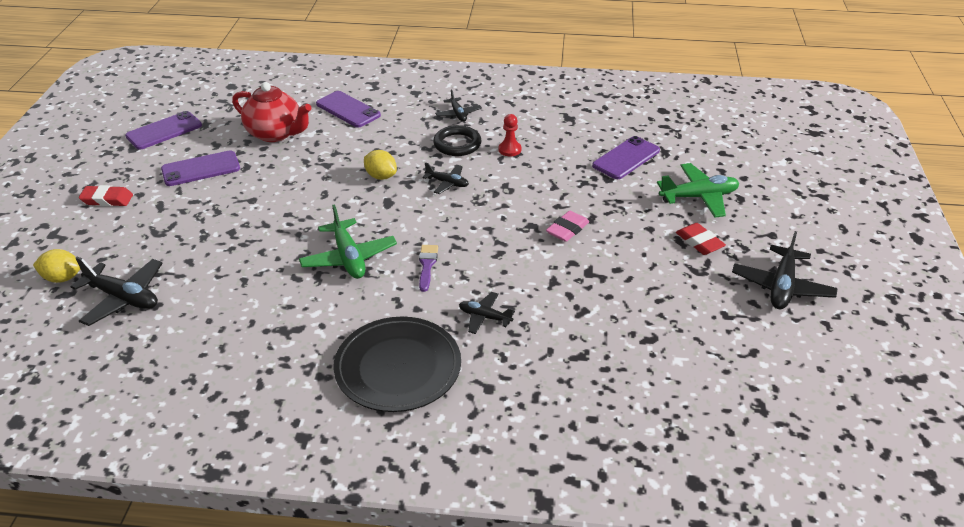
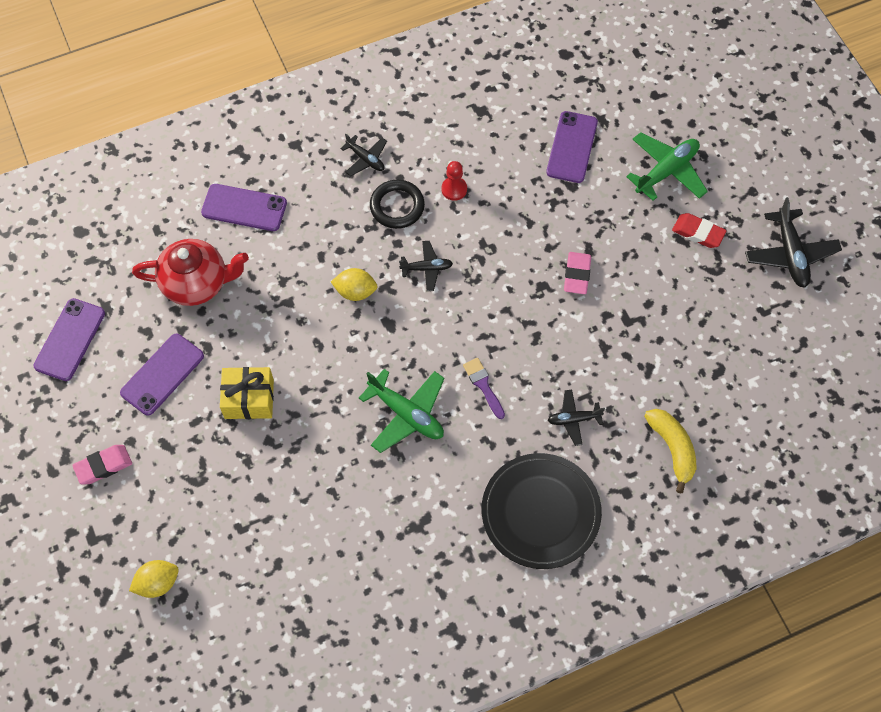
camera: 30 degrees left, 25 degrees up
(107, 199) = (103, 466): red eraser -> pink eraser
(123, 298) = (239, 573): black plane -> none
(243, 204) = (249, 399): none -> yellow gift
(559, 375) = (672, 449): none -> yellow banana

